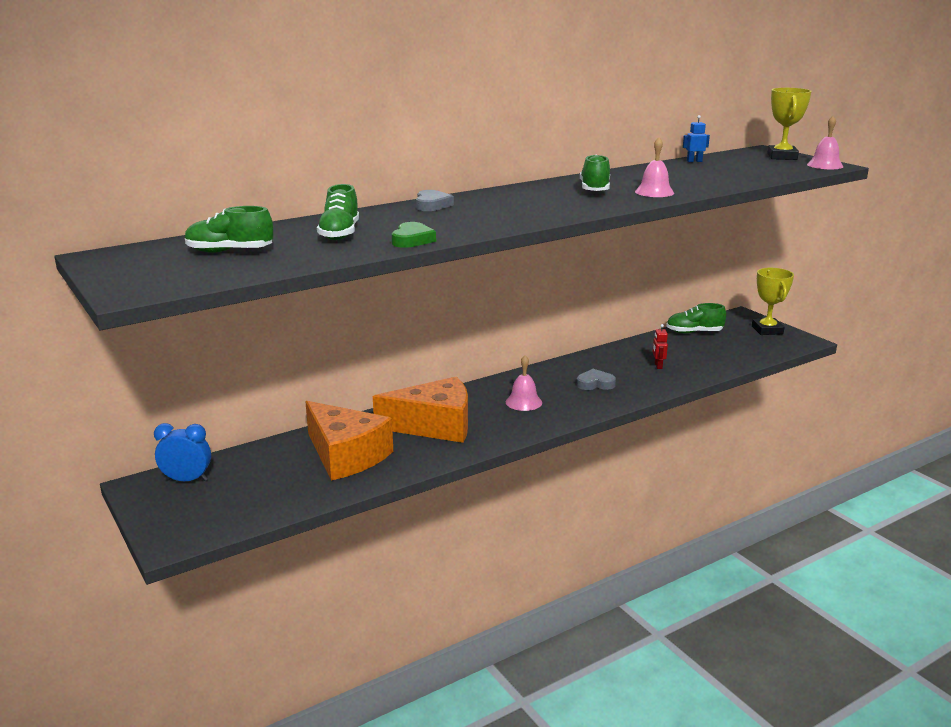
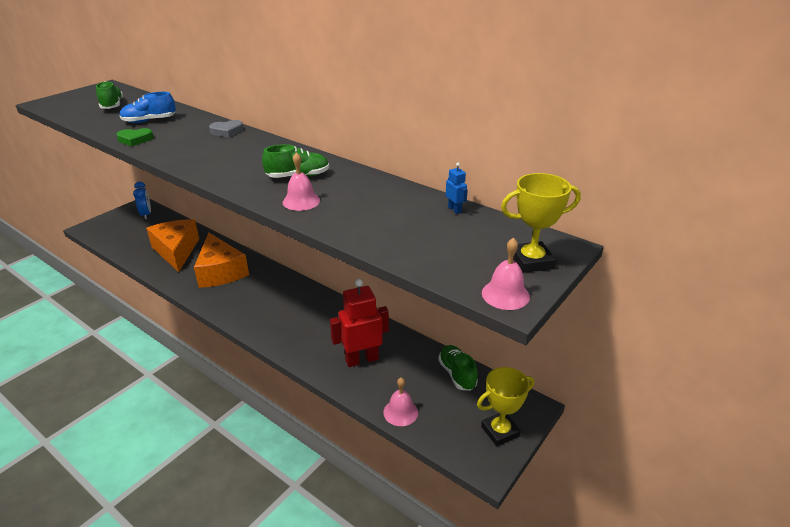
camera: 70 degrees right, 10 degrees up
(340, 234) = (149, 121): green shoe -> blue shoe
(346, 455) = (176, 251): orange cheese -> orange cheese turned 135 degrees clockwise
(523, 402) = (266, 300): pink bell -> pink bell (400, 412)
(595, 384) = (310, 329): grey heart -> none
(658, 366) = (361, 359): red robot -> red robot, size x2.36

